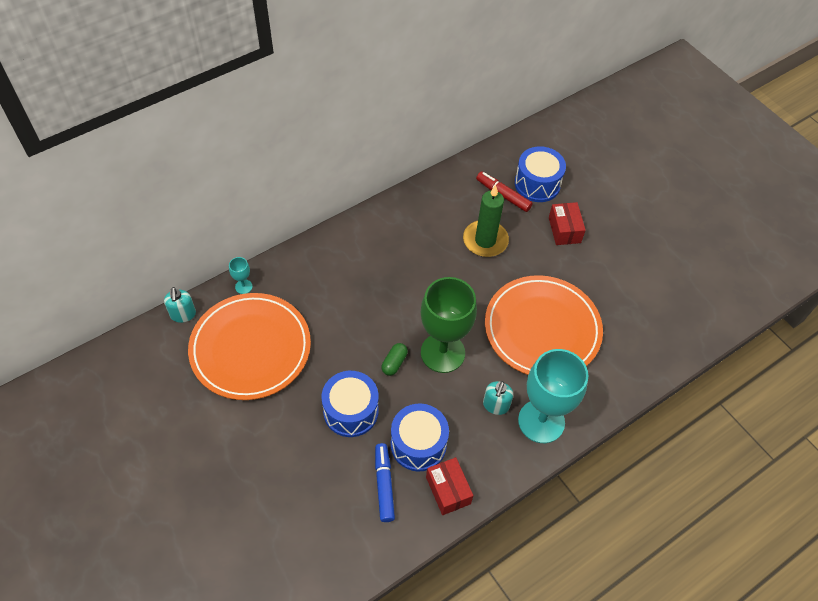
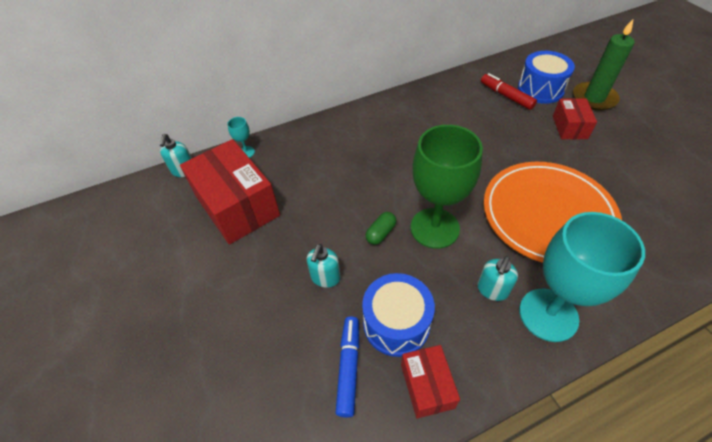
camera: 15 degrees right, 5 degrees down
(250, 348) = (237, 206): orange plate -> red box
(351, 411) = (325, 277): blue drum -> turquoise soap dispenser
(485, 240) = (487, 131): green candle -> green candle (594, 98)

